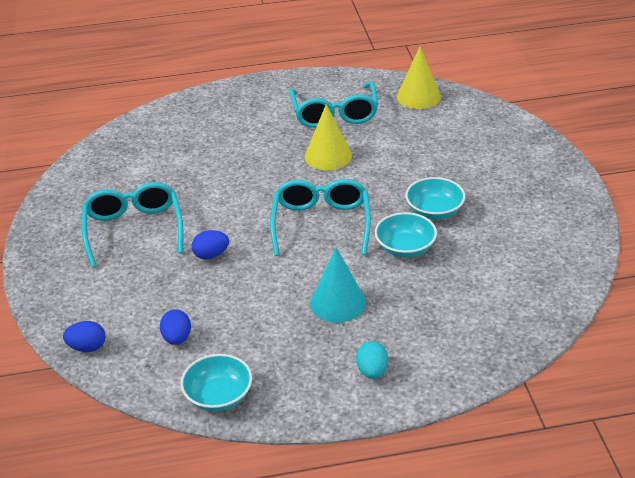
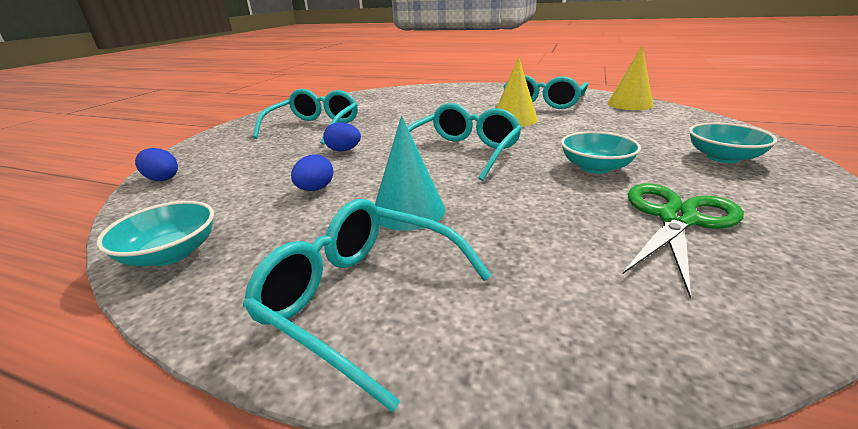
camera: 30 degrees right, 10 degrees down
(177, 338) = (228, 193): blue egg -> blue egg (315, 189)
(372, 371) = (362, 298): turquoise egg -> turquoise glasses
(405, 248) = (535, 187): turquoise bowl -> turquoise bowl (723, 157)
(504, 249) = (677, 219): none -> green scissors

